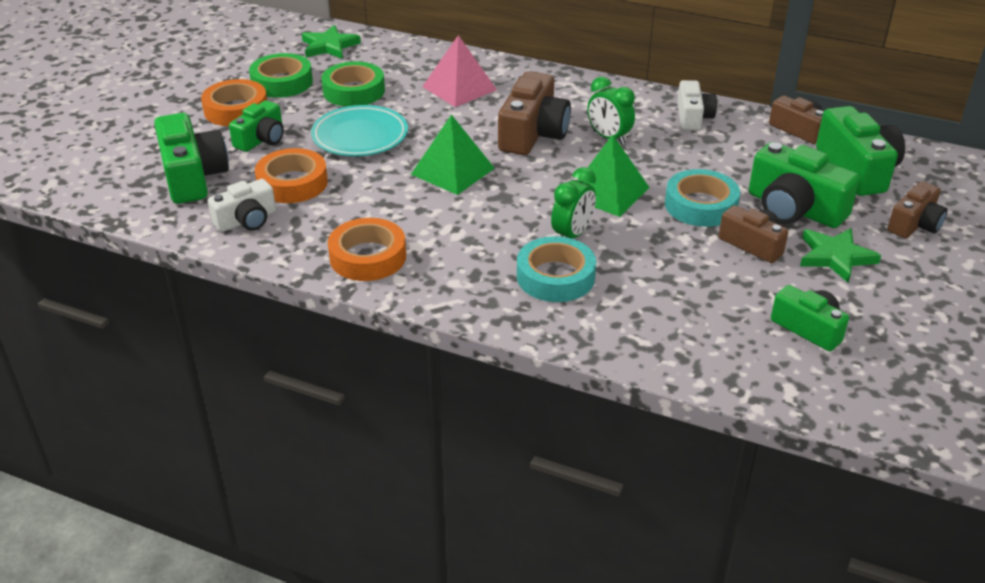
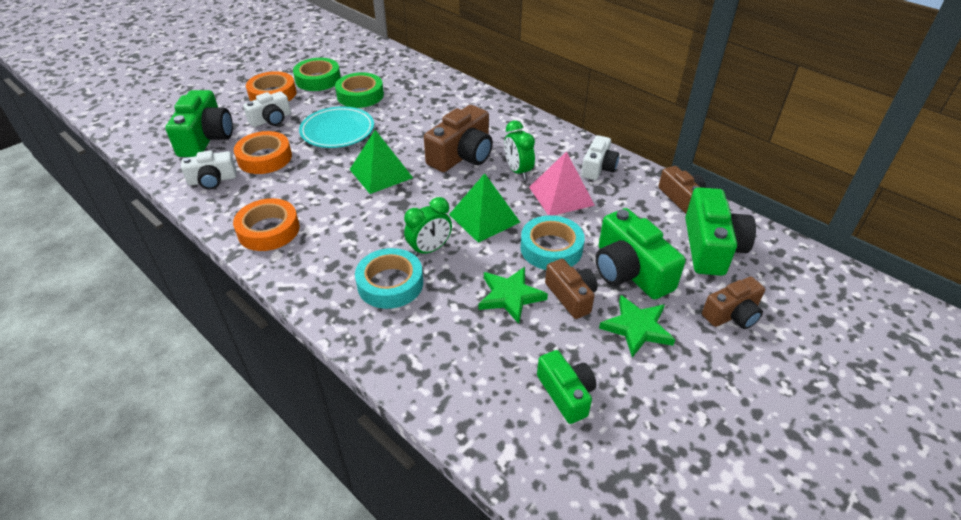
camera: 20 degrees right, 5 degrees up
(261, 139) = (271, 119): green camera -> white camera
(329, 46) = (370, 58): green star -> green star (510, 296)
(459, 88) = (435, 107): pink pyramid -> pink pyramid (561, 196)

